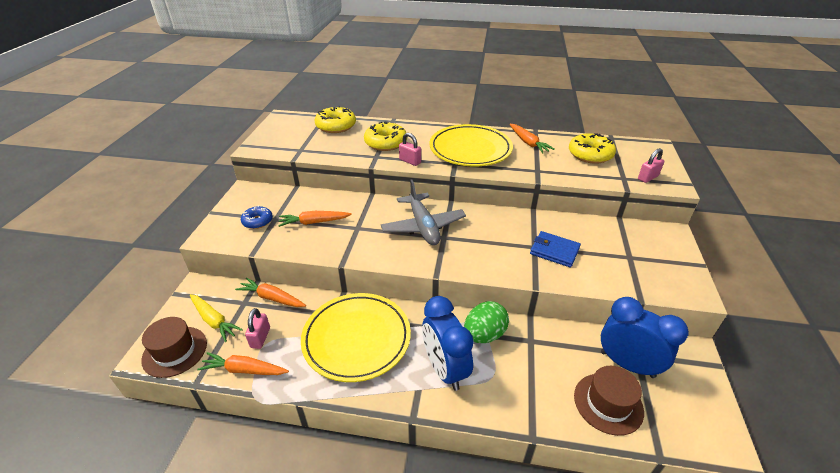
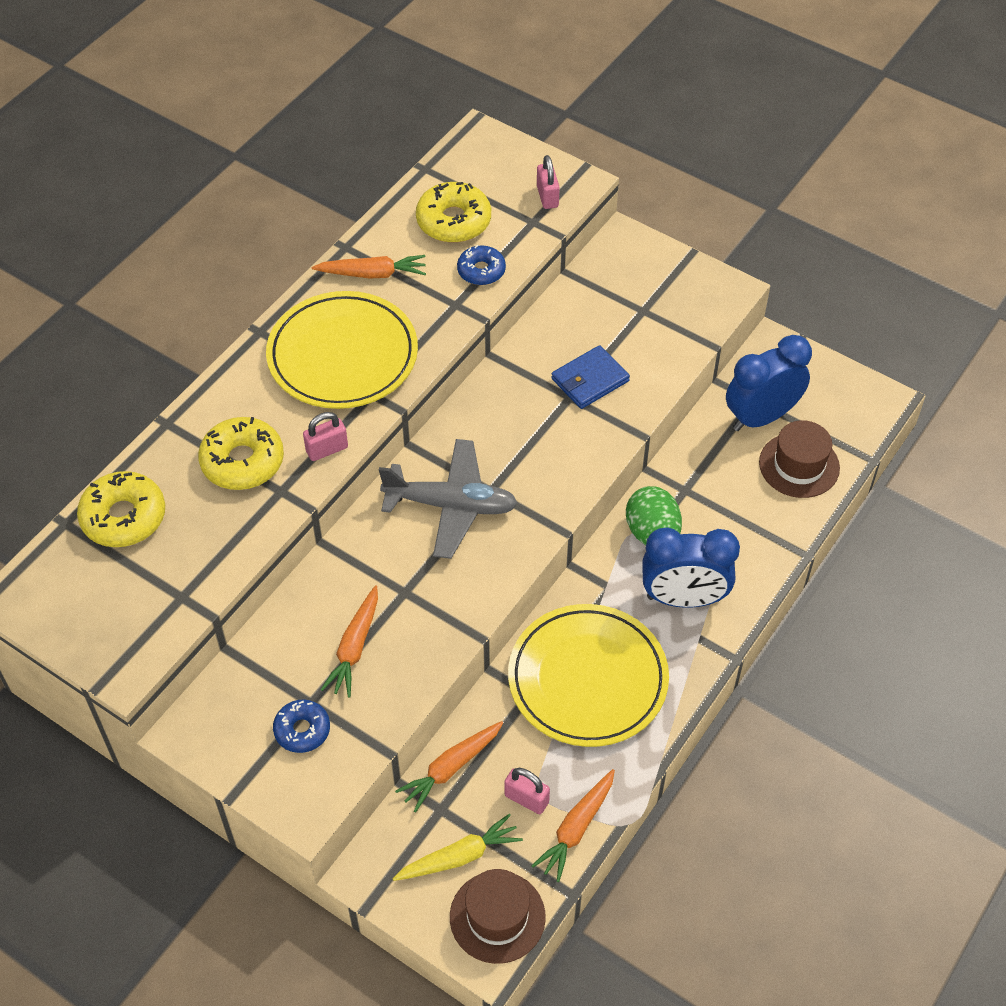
camera: 65 degrees left, 15 degrees up
(569, 172) = (481, 271): none -> blue donut

